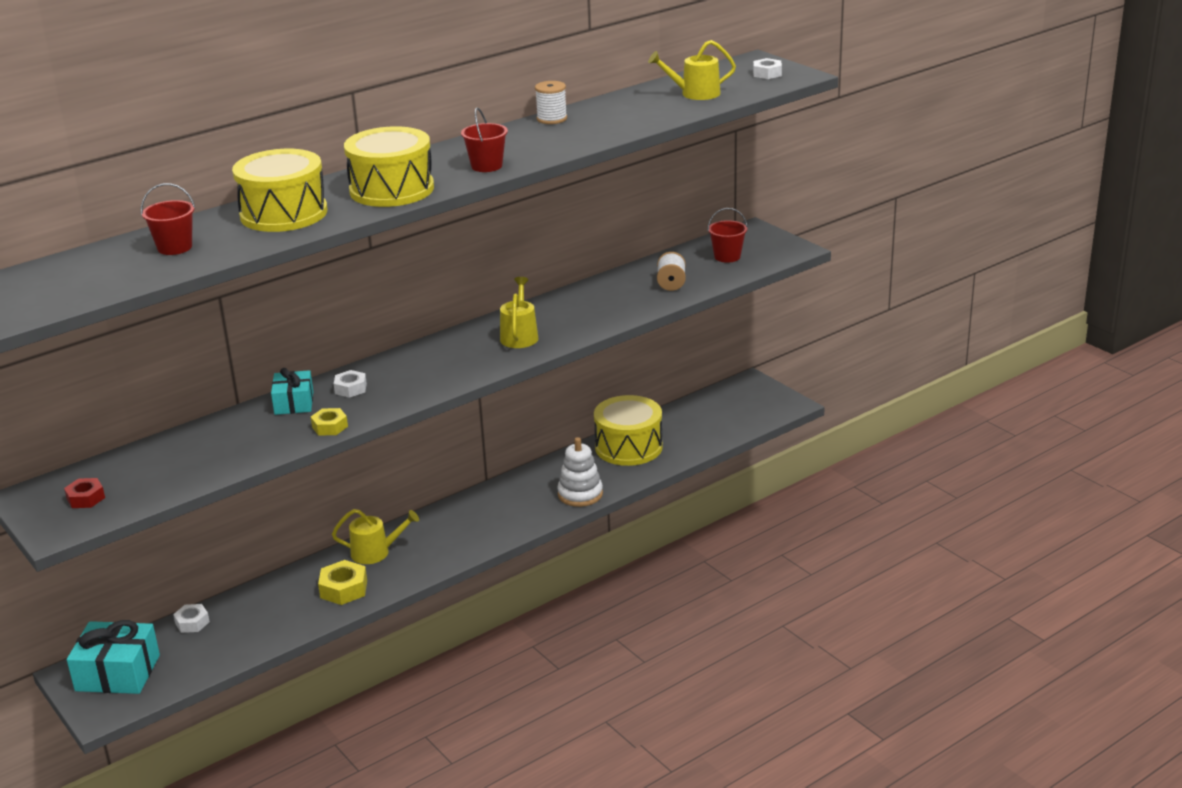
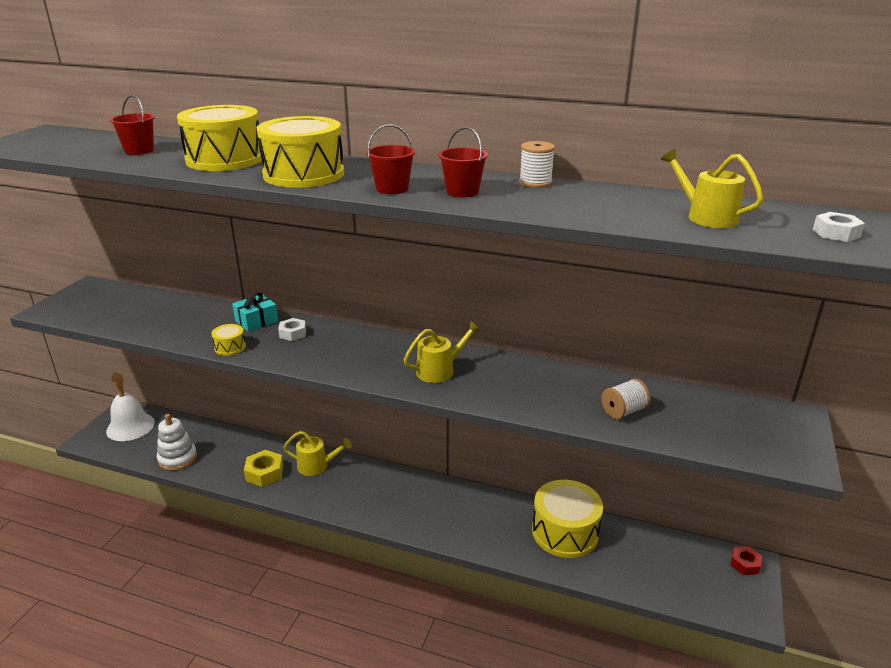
camera: 55 degrees right, 0 degrees up
(86, 498) = (91, 303): red nut -> red nut (745, 564)
(118, 673) = (130, 426): turquoise gift -> white bell
(192, 622) = (194, 429): white nut -> none
(330, 427) = (230, 347): yellow nut -> yellow drum
(375, 552) = (316, 466): yellow watering can -> yellow watering can turned 45 degrees counterclockwise
(580, 494) = (472, 536): white stacking toy -> white stacking toy (177, 458)
(727, 256) = (721, 423): red bucket -> red bucket (462, 192)

